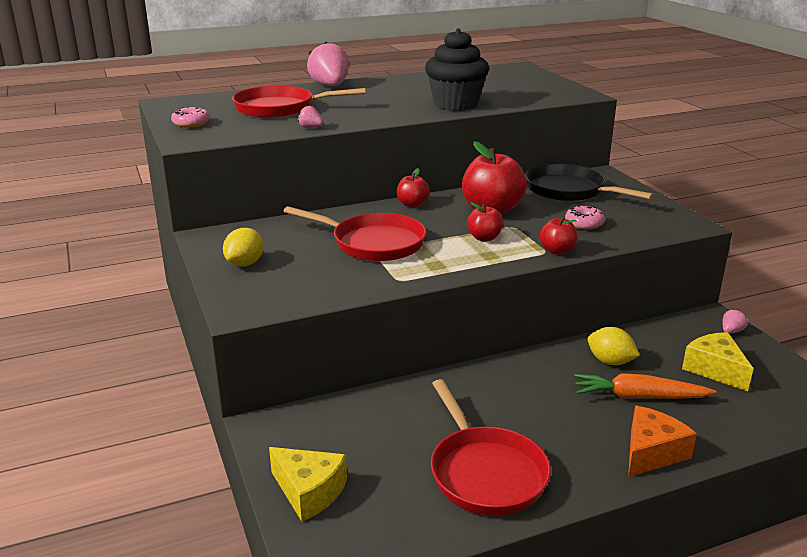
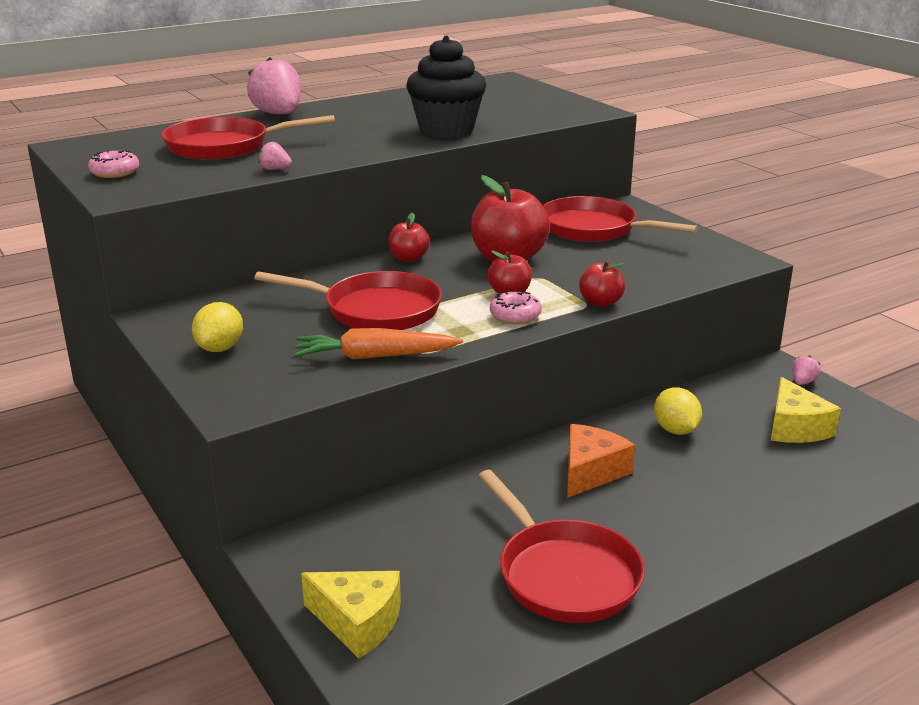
camera: 10 degrees left, 0 degrees up
(569, 191) = (594, 229): black pan -> red pan
(584, 224) = (622, 267): pink donut -> pink donut (515, 316)
(610, 362) = (675, 430): yellow lemon -> yellow lemon turned 45 degrees clockwise
(639, 397) = (718, 467): orange carrot -> orange carrot (374, 356)
(651, 452) = (748, 530): orange cheese -> orange cheese (591, 472)
(715, 369) = (795, 427): yellow cheese -> yellow cheese turned 150 degrees counterclockwise

